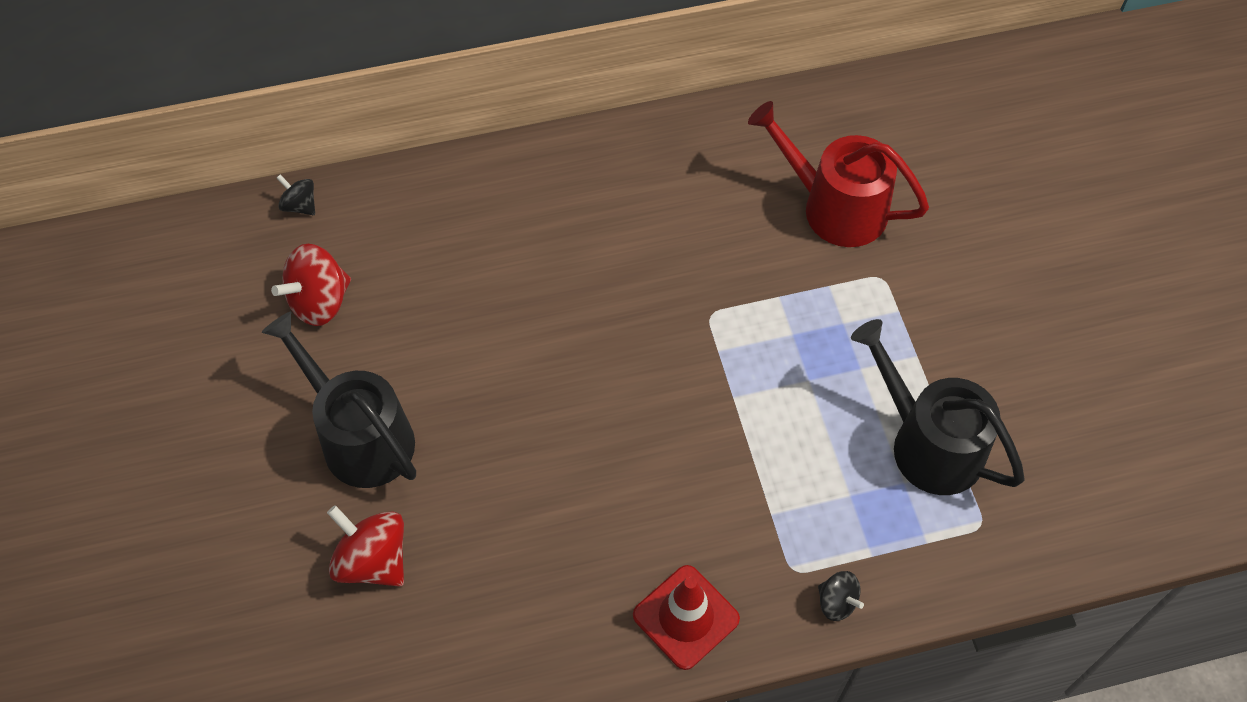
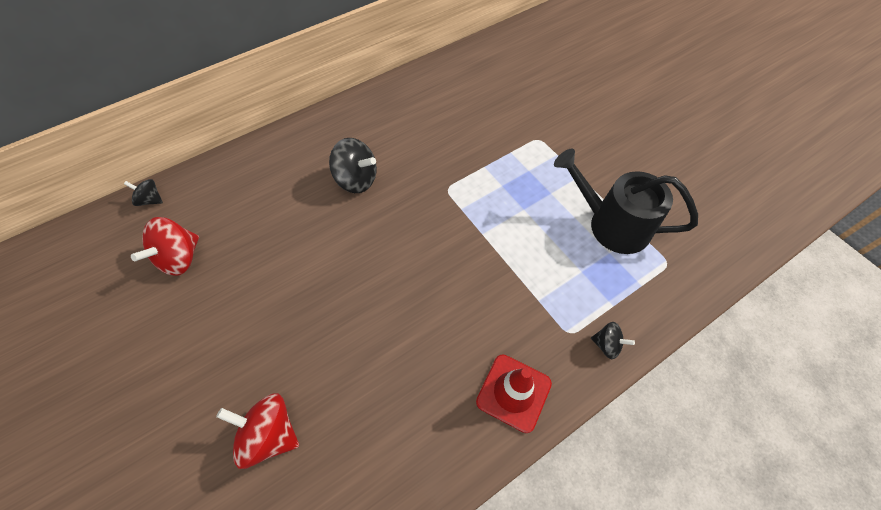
camera: 20 degrees left, 0 degrees up
(360, 437) = (235, 343): black watering can -> none
(586, 260) = (356, 179): none -> black spinning top
(835, 207) = (494, 109): red watering can -> none

